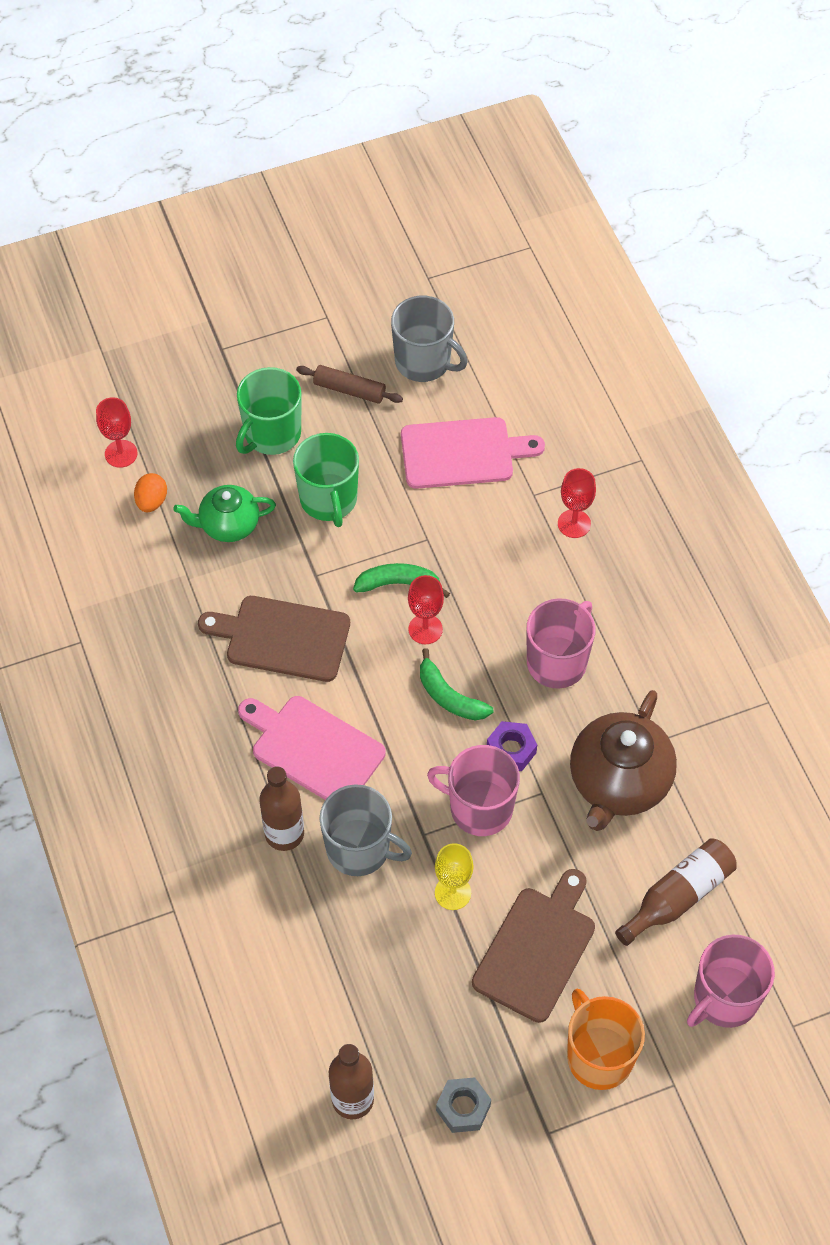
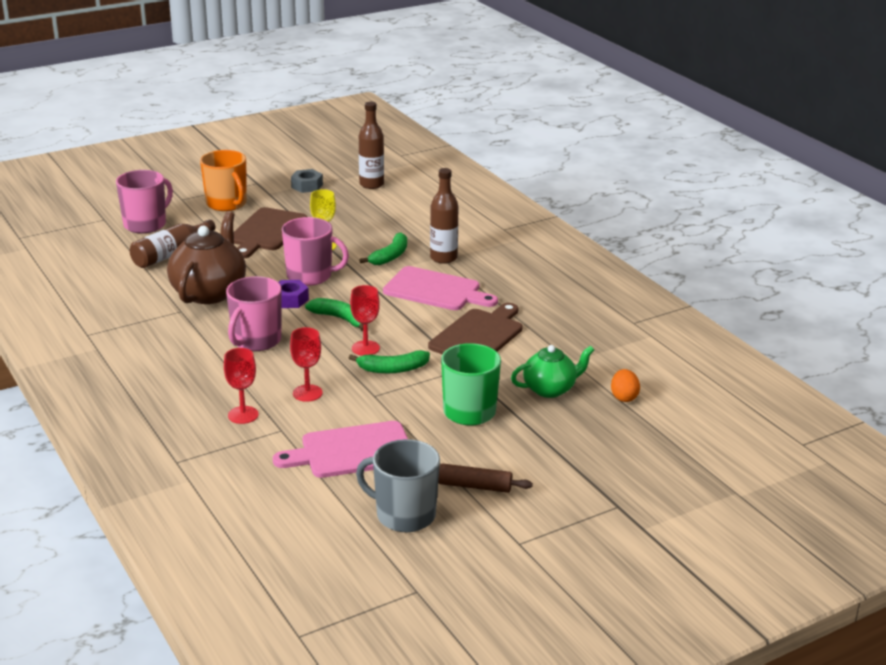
camera: 170 degrees right, 30 degrees down
(121, 454) = (669, 423): red goblet -> red goblet (307, 393)
(271, 434) = (538, 448): green mug -> none
(282, 638) = (478, 335): brown cutting board -> brown cutting board turned 60 degrees counterclockwise
(359, 849) = (390, 256): grey mug -> green banana

